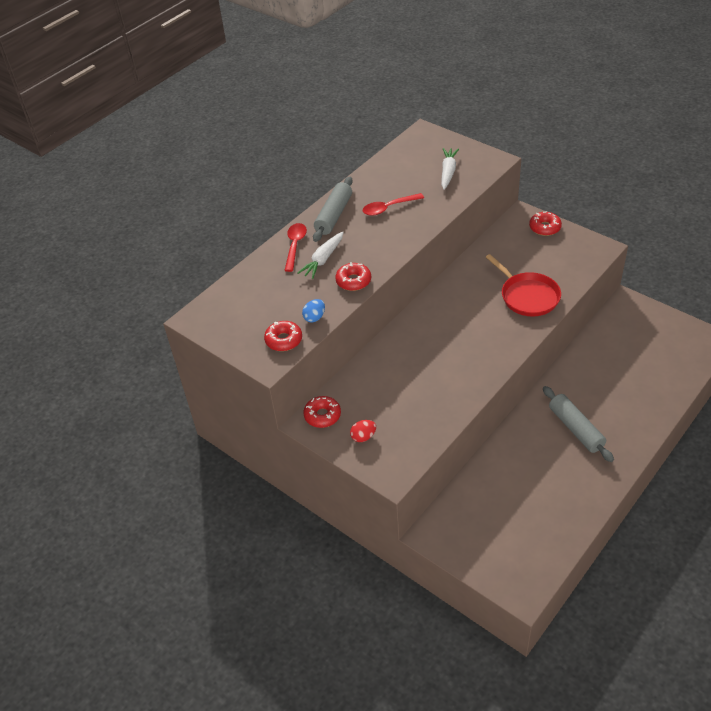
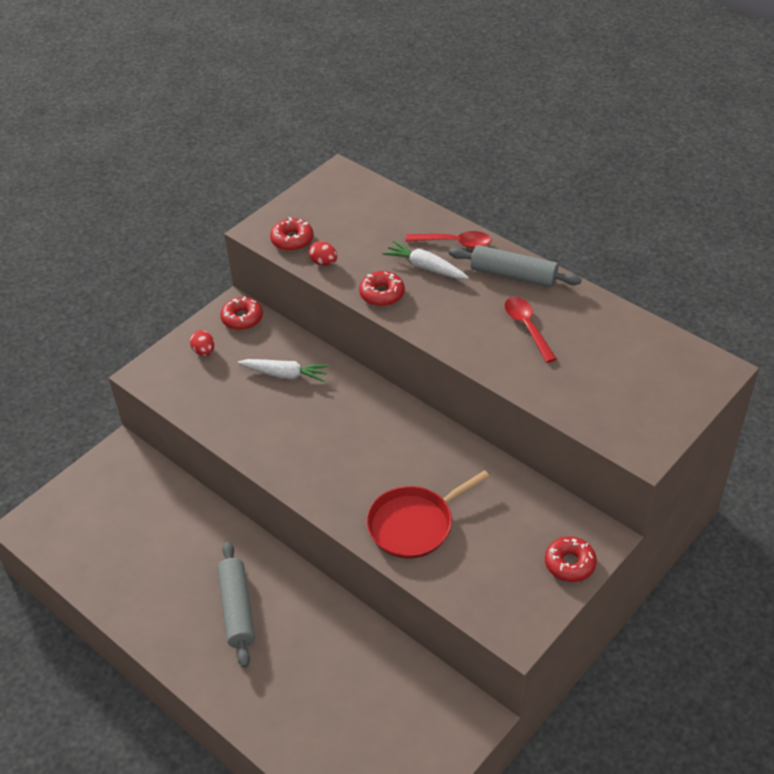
camera: 90 degrees right, 0 degrees up
(314, 317) = (323, 263): blue egg -> red egg
(448, 172) = (611, 393): white carrot -> white carrot (285, 374)
(575, 429) = (237, 609): grey rolling pin -> grey rolling pin turned 75 degrees counterclockwise

